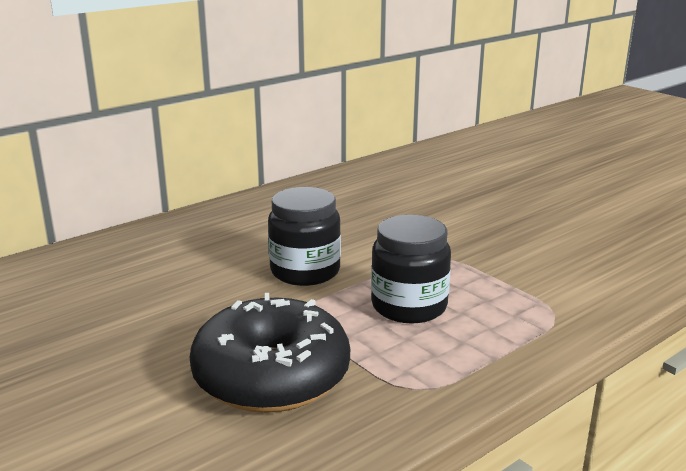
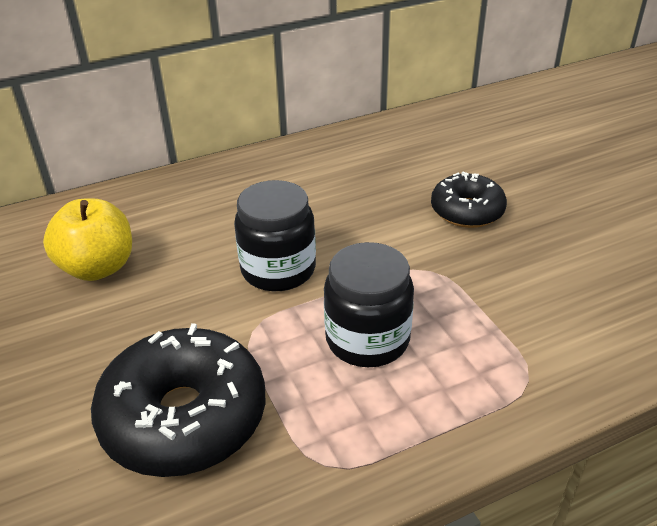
camera: 15 degrees right, 15 degrees up
(130, 288) = (98, 267): none -> yellow apple
(450, 219) = (467, 211): none -> black donut

